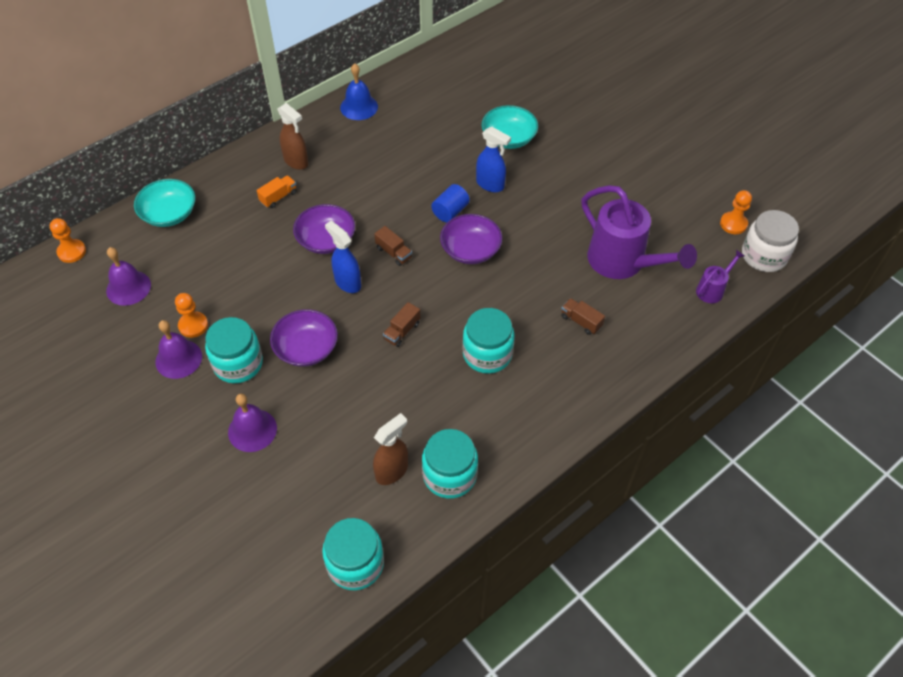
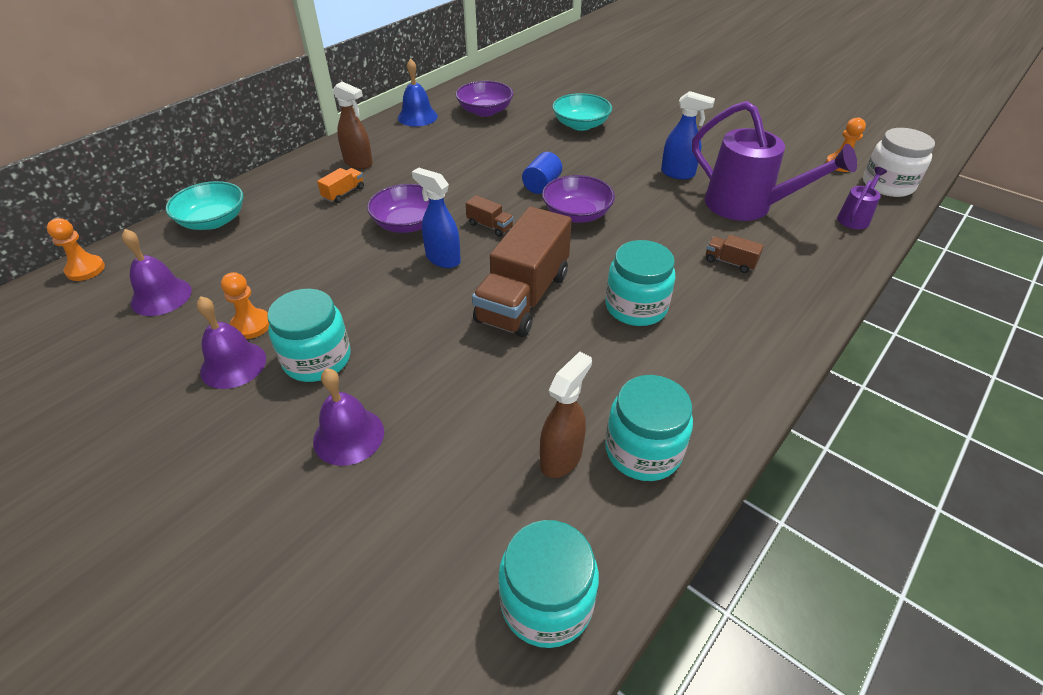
camera: 10 degrees left, 10 degrees down
(306, 348) = (406, 330): purple bowl -> purple bowl (485, 111)
(402, 331) = (523, 297): brown truck -> brown truck, size x2.39
(490, 185) = (576, 160): blue spray bottle -> blue spray bottle (678, 173)

